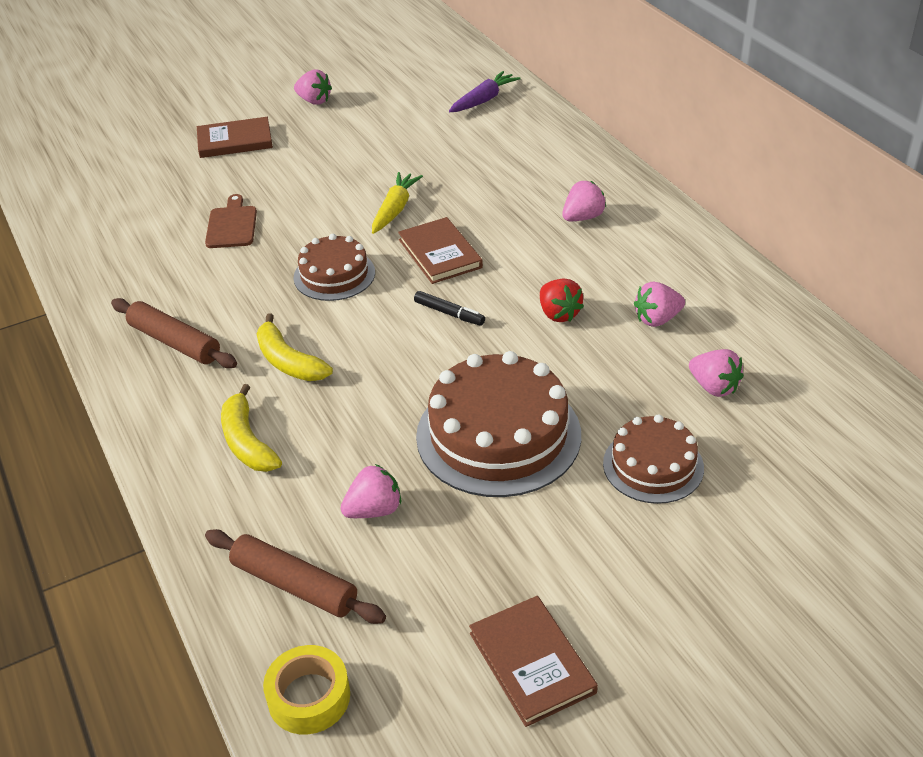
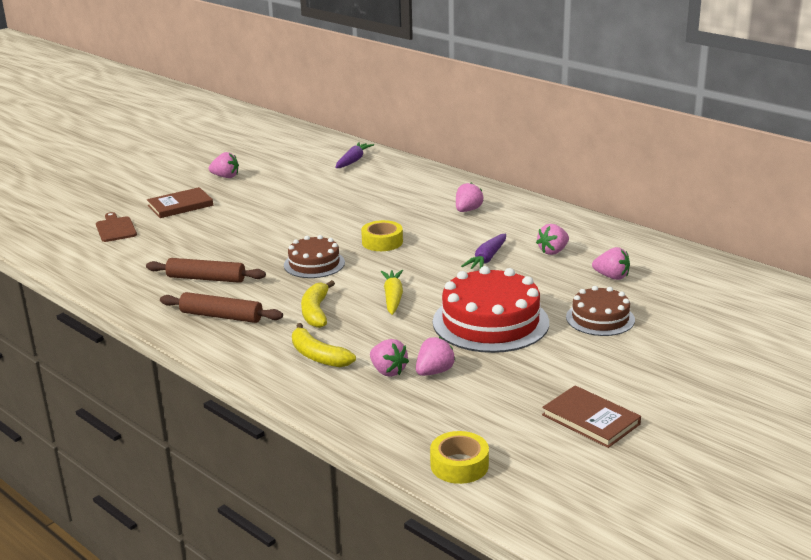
camera: 20 degrees left, 15 degrees down
(232, 225) = (215, 250): brown cutting board -> brown cutting board (115, 228)
(288, 361) = (316, 312): yellow banana -> yellow banana turned 60 degrees clockwise
(294, 585) = (408, 417): brown rolling pin -> brown rolling pin (206, 278)
(316, 493) = (388, 371): none -> pink strawberry
(395, 209) = (332, 224): yellow carrot -> yellow carrot (393, 298)
(440, 253) = (382, 242): brown book -> yellow tape
(449, 313) = (412, 270): black marker -> none
(498, 435) = (490, 322): brown cake -> red cake
(558, 314) = (487, 259): red strawberry -> purple carrot

